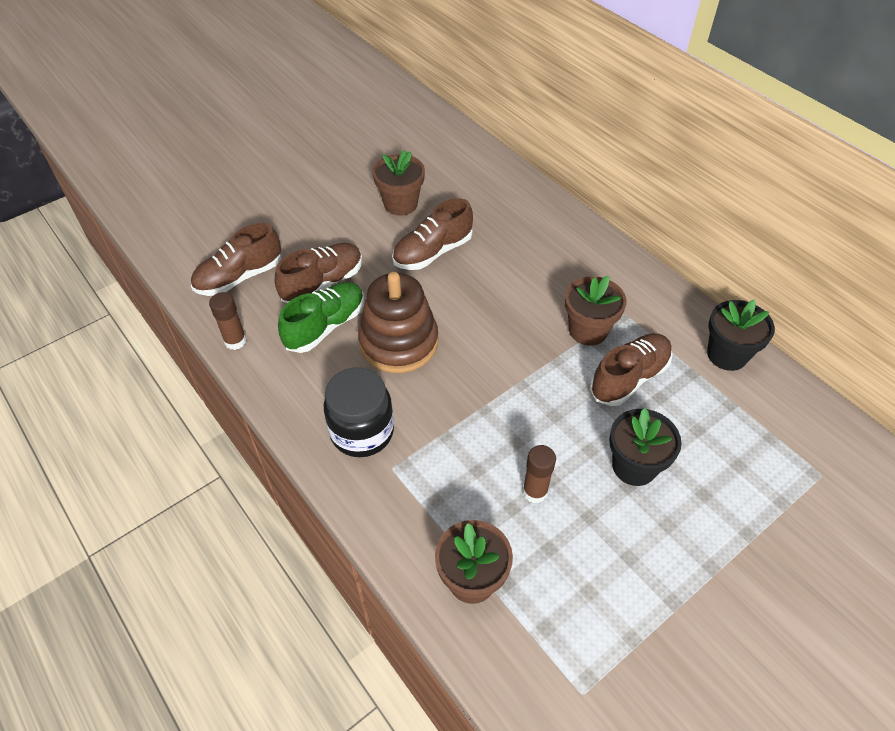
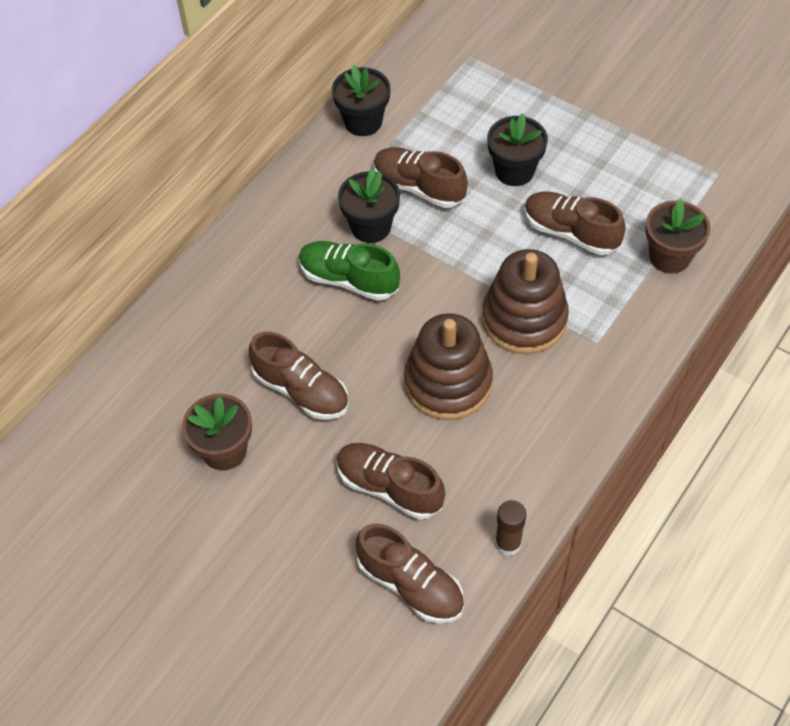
camera: 105 degrees left, 5 degrees up
(325, 326) = (452, 460): green shoe -> green shoe (348, 280)
(362, 432) = (569, 379): black jar -> none
(442, 417) = (524, 319): none -> brown stacking toy
(535, 491) = (570, 232): brown glue stick -> brown shoe
(588, 330) = (371, 227): brown flower pot -> black flower pot

